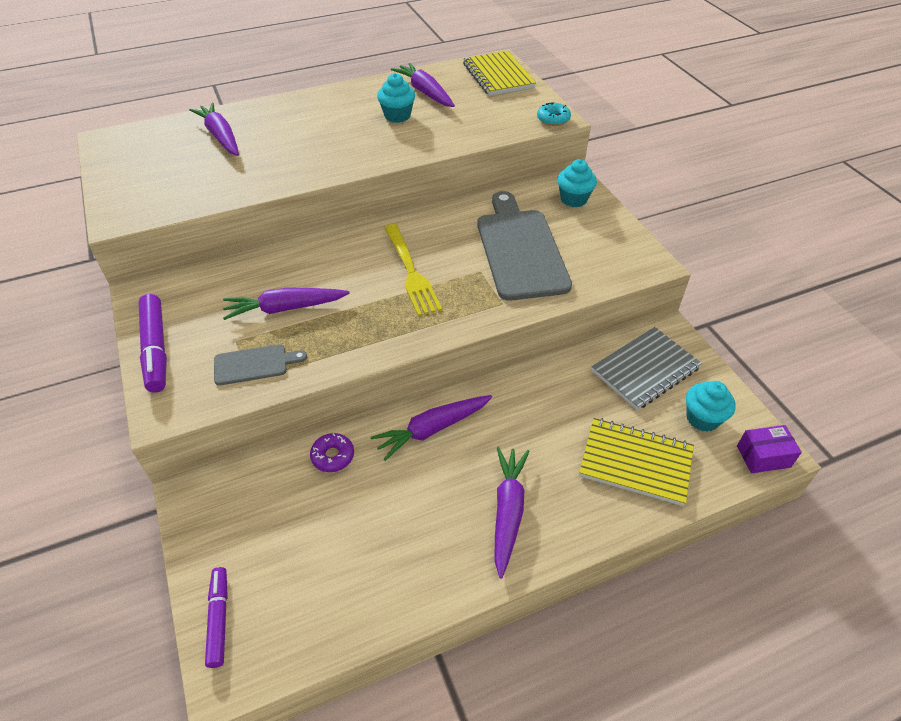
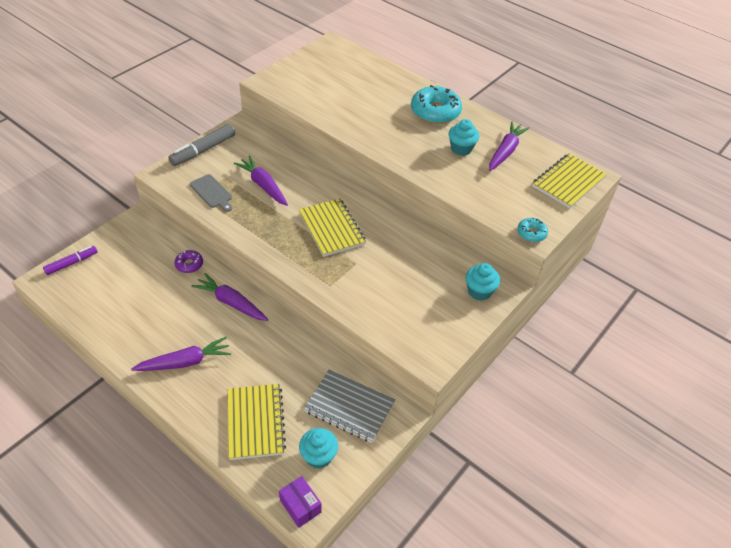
camera: 60 degrees right, 0 degrees up
(156, 349) = (203, 150): purple marker -> grey marker
(220, 136) = (370, 83): purple carrot -> none
(320, 111) = (435, 112): none -> turquoise donut
(411, 272) = (331, 229): yellow fork -> yellow notebook
(520, 249) = (394, 278): grey cutting board -> none

